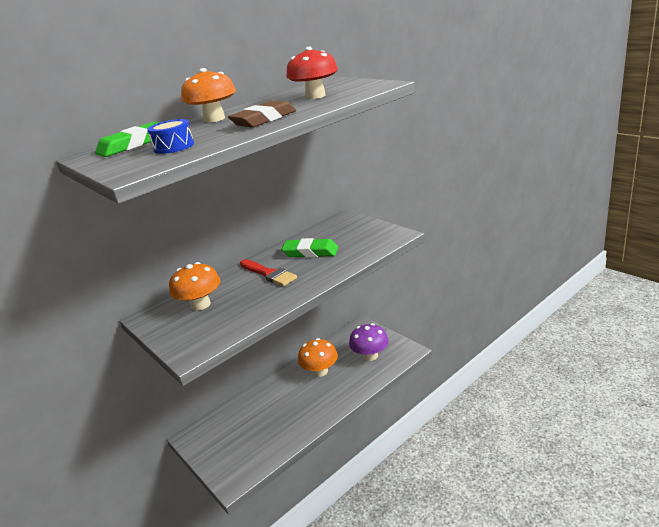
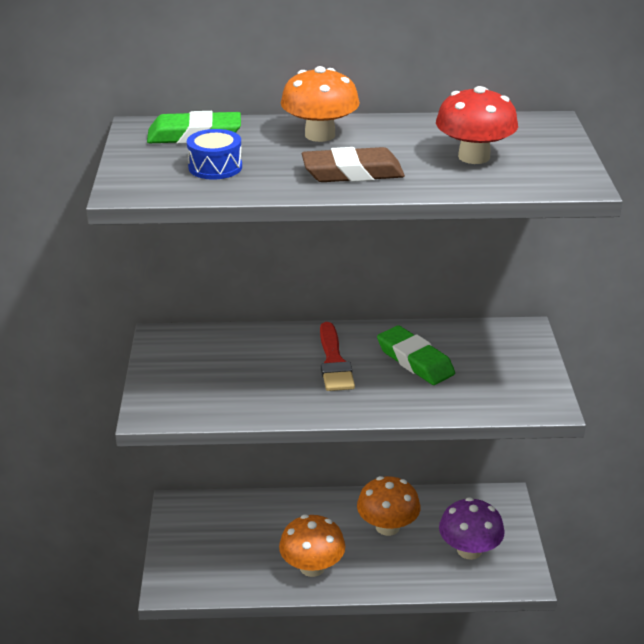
camera: 35 degrees right, 5 degrees up
(200, 304) = (223, 357): orange mushroom -> orange mushroom (312, 567)

